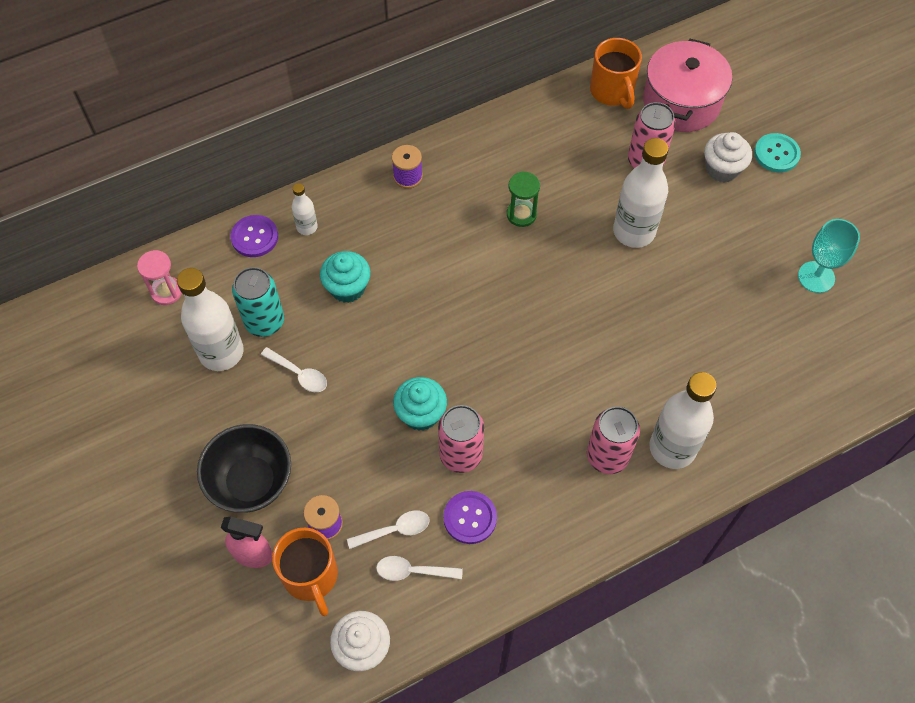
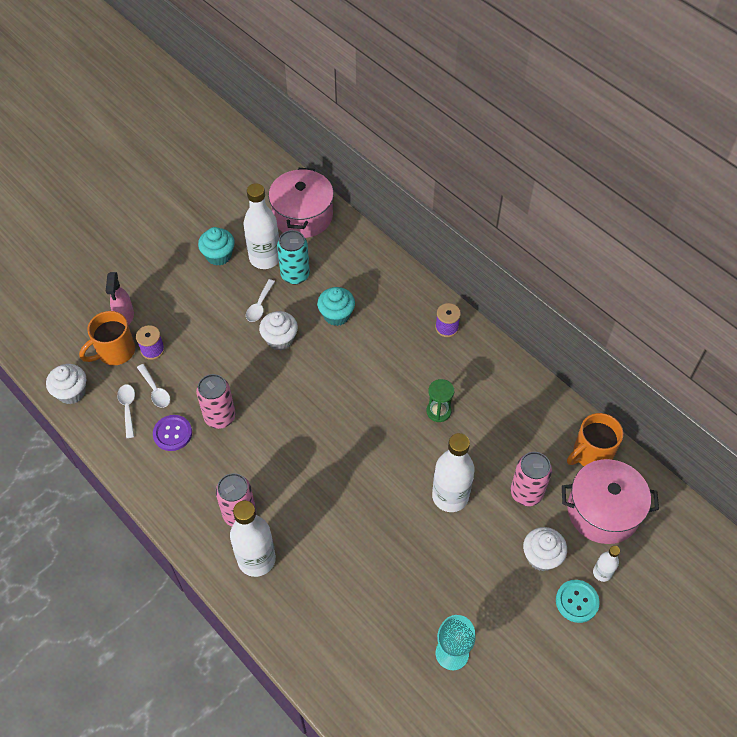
camera: 75 degrees right, 5 degrees down
(166, 292) = (303, 216): pink hourglass -> pink pot
(251, 482) = (174, 301): black bowl -> none
(254, 237) = (361, 250): purple button -> none
(307, 227) = (380, 278): white bottle -> white bottle (602, 573)
(363, 360) = (280, 339): none -> white cupcake
(421, 414) = (246, 385): turquoise cupcake -> turquoise cupcake (219, 255)

